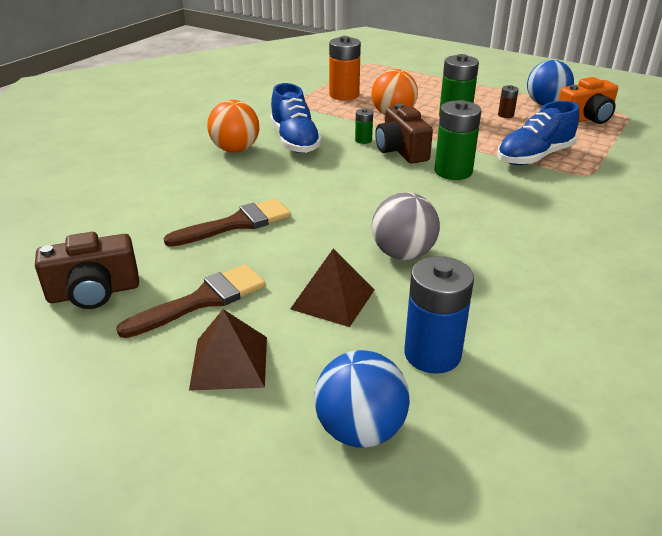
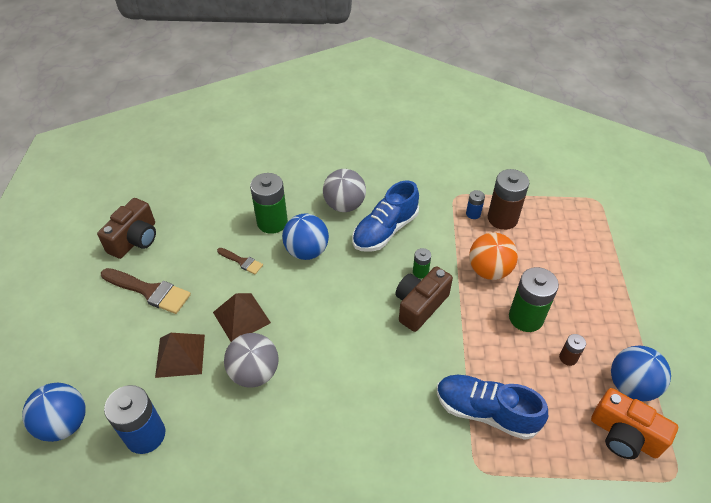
camera: 60 degrees right, 15 degrees up
(94, 292) = (135, 239): brown camera -> brown camera turned 105 degrees counterclockwise
(229, 362) = (98, 334): brown pyramid -> brown pyramid (241, 317)
(235, 150) = (344, 205): orange ball -> grey ball
(237, 224) = (242, 261): brown brush -> brown brush, size x0.55
(270, 184) = (306, 251): none -> blue ball
(324, 103) = (473, 214): none -> blue battery
(344, 95) = (502, 218): orange battery -> brown battery
(453, 171) = (407, 357): green battery -> green battery (272, 222)

